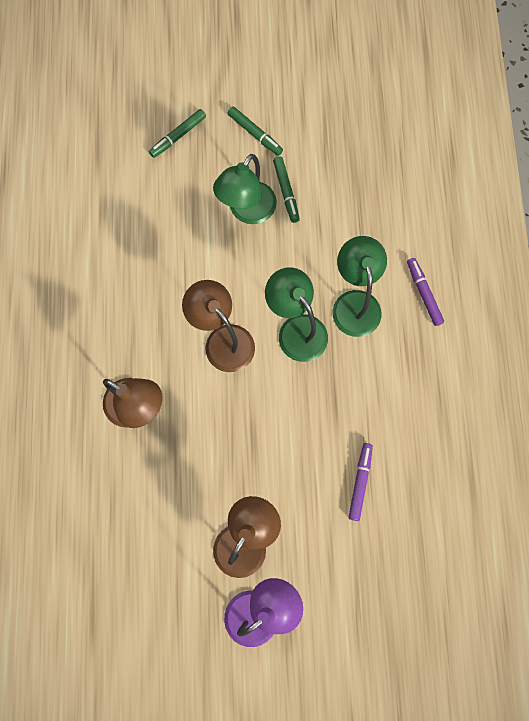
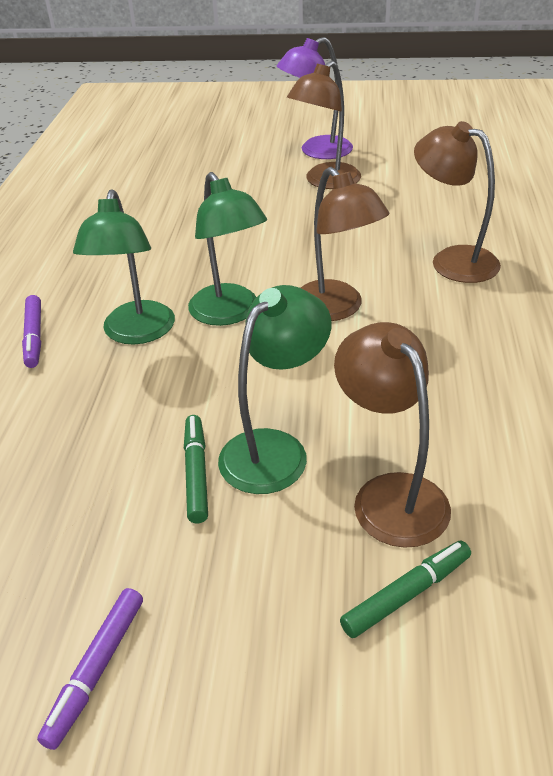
camera: 170 degrees left, 35 degrees down
(185, 188) = (390, 494): none -> brown lamp
(255, 134) = (233, 583): green marker -> none
(360, 482) = (194, 207): purple marker -> purple marker (96, 670)

